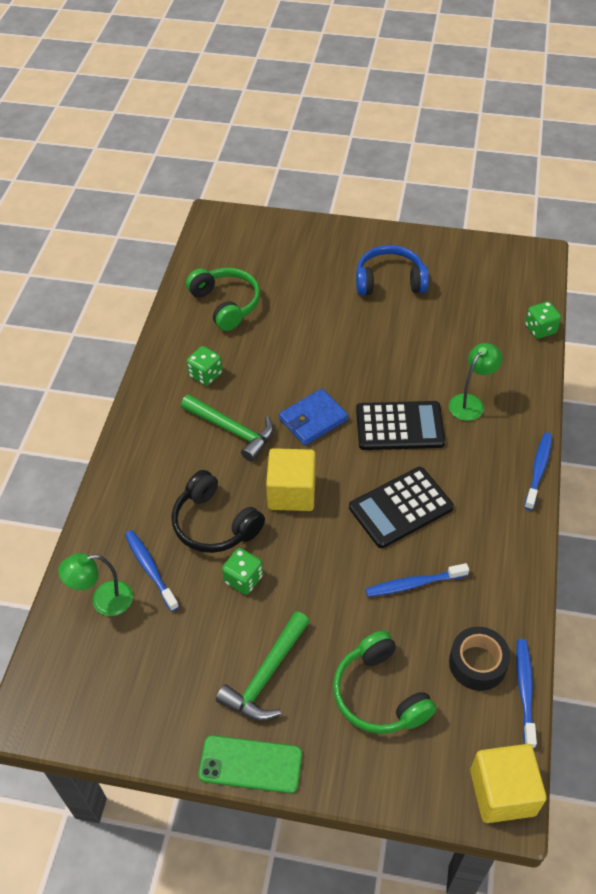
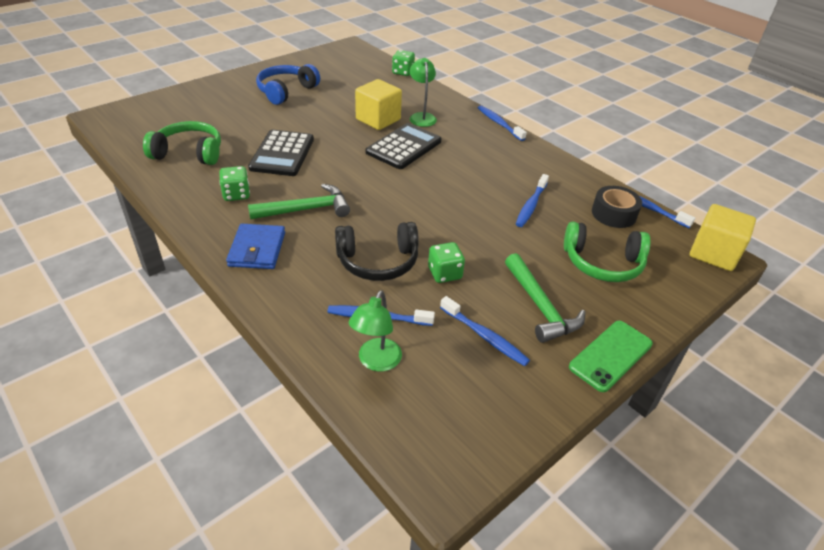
camera: 55 degrees left, 10 degrees down
(192, 655) = (484, 336): none -> blue toothbrush
(292, 493) = (397, 213): yellow cube -> yellow cube (378, 119)
(313, 419) = (349, 173): blue wallet -> blue wallet (257, 249)
(400, 507) = (466, 179): black calculator -> black calculator (282, 154)

